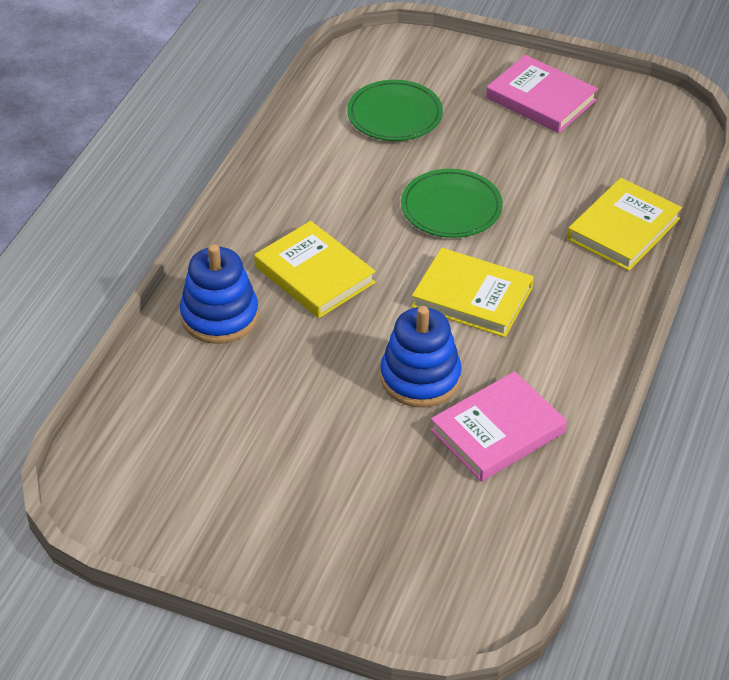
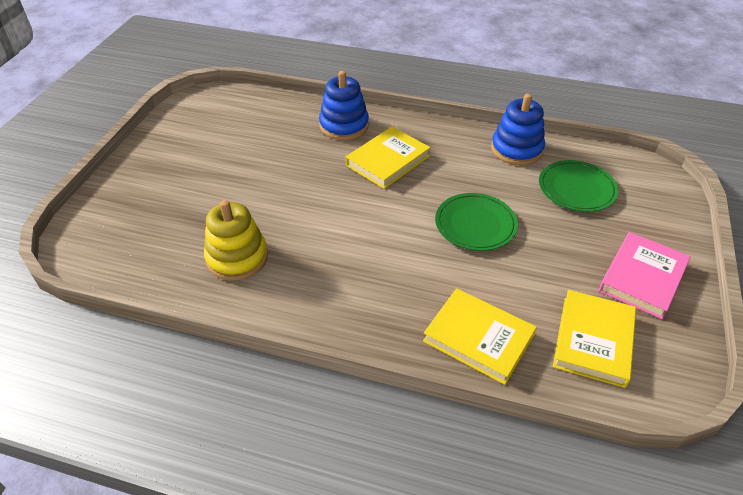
camera: 85 degrees right, 0 degrees up
(420, 378) = (291, 216): blue stacking toy -> blue stacking toy (516, 149)
(472, 297) = (375, 240): yellow book -> yellow book (593, 341)
(498, 431) = (237, 257): pink book -> yellow stacking toy

